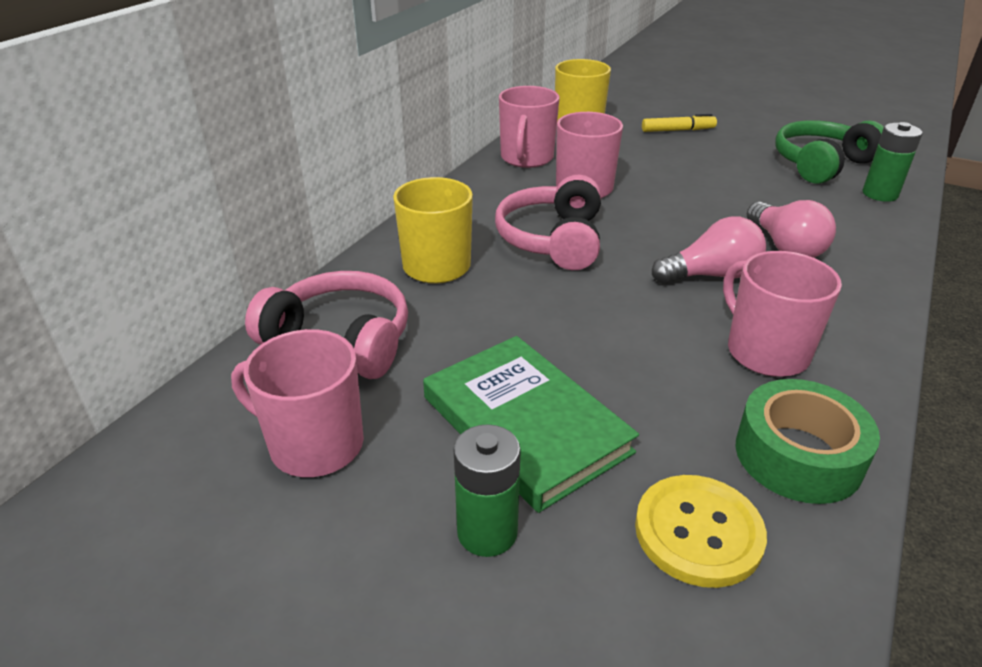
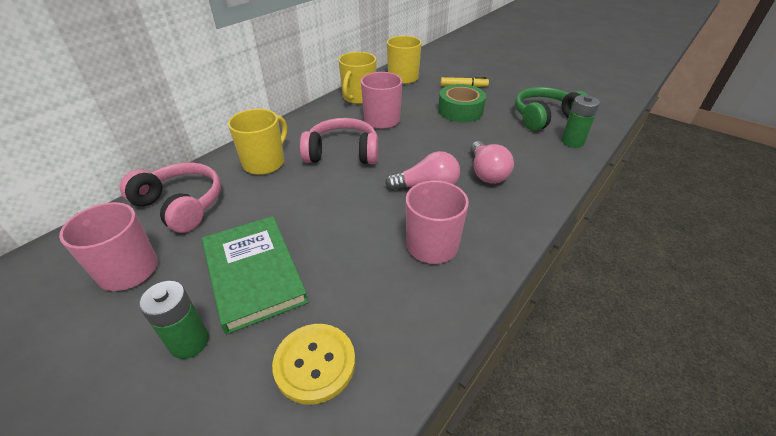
camera: 10 degrees right, 5 degrees up
(526, 158) = (358, 97): pink mug -> yellow mug
(553, 240) = (342, 153): pink headphones -> pink headphones turned 75 degrees clockwise
(798, 455) = (409, 320): green tape -> green tape (460, 111)

